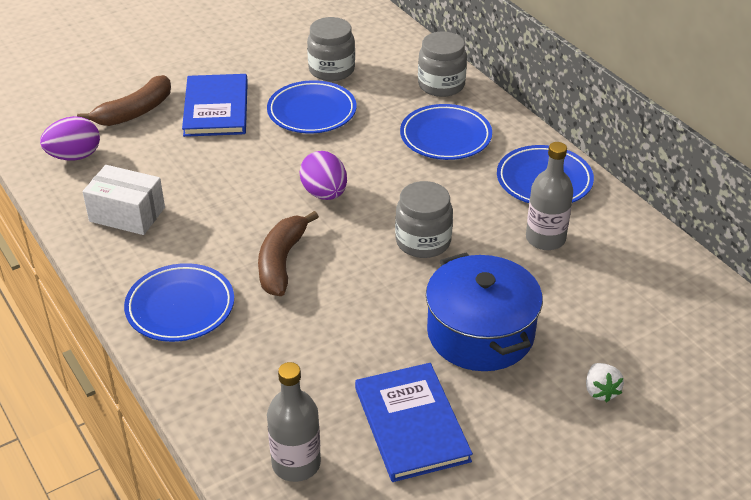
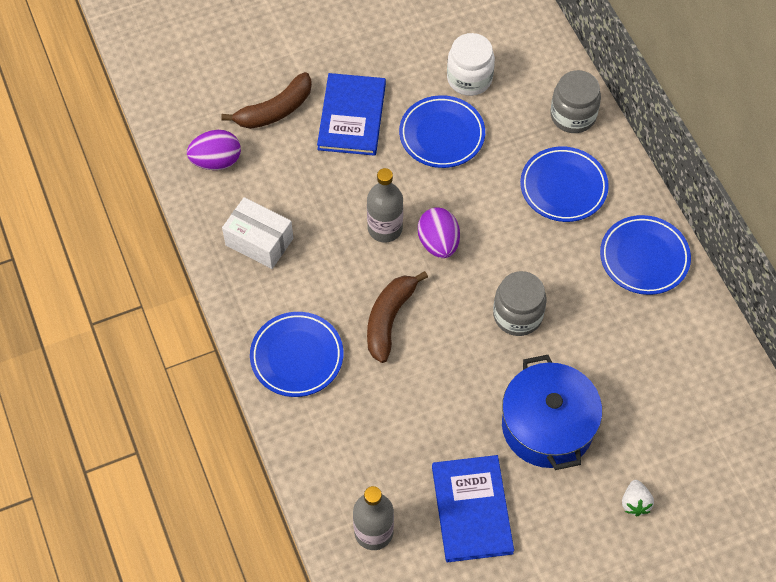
camera: 10 degrees right, 20 degrees up
(331, 70) = (469, 79): grey jar -> white jar
(545, 239) = (628, 329): grey bottle -> grey bottle (385, 228)

